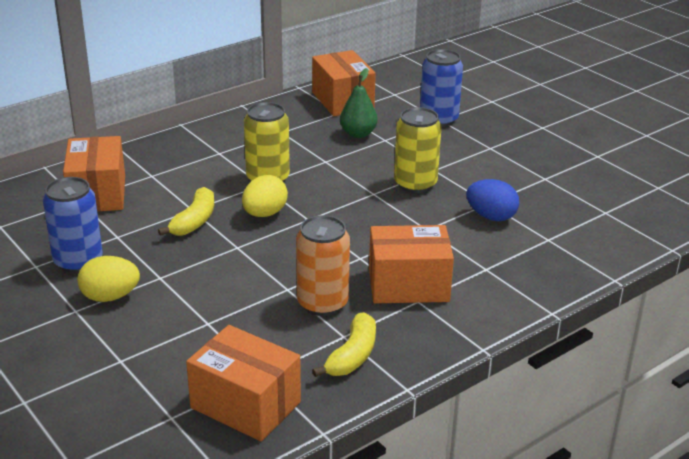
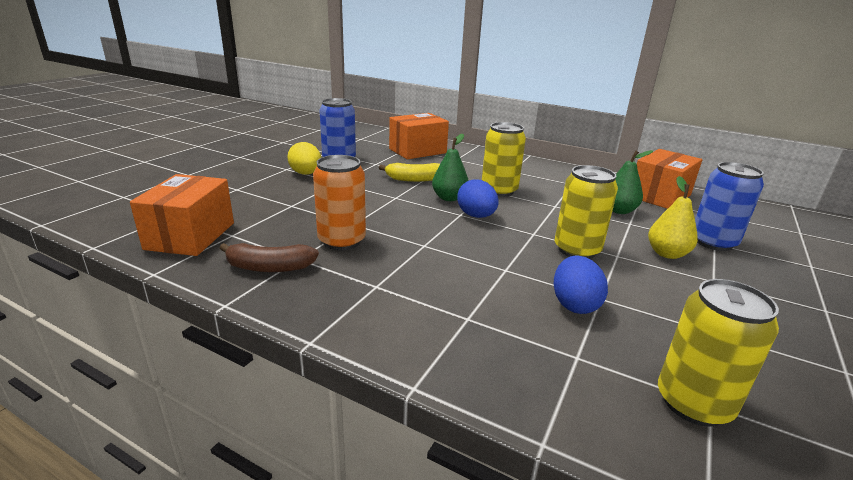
camera: 65 degrees right, 5 degrees down
(264, 214) = (449, 198): yellow egg -> green pear
(318, 211) = (476, 216): none -> blue egg
(352, 356) = (269, 267): yellow banana -> brown banana
(408, 285) = (398, 276): orange box -> none
(444, 147) = (667, 254): none -> yellow pear
(603, 217) = (693, 403): none -> yellow can

